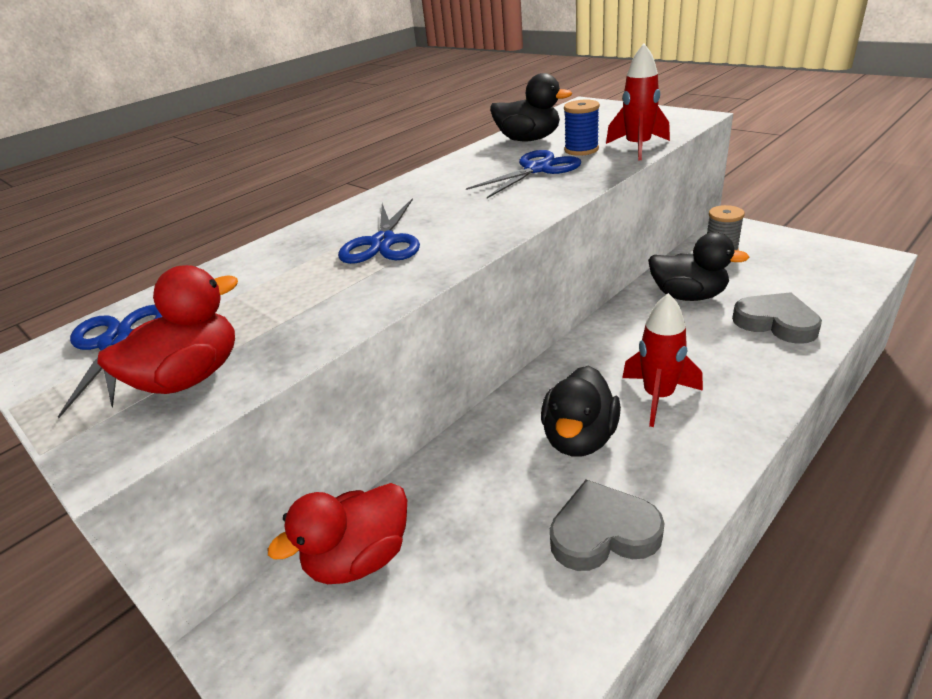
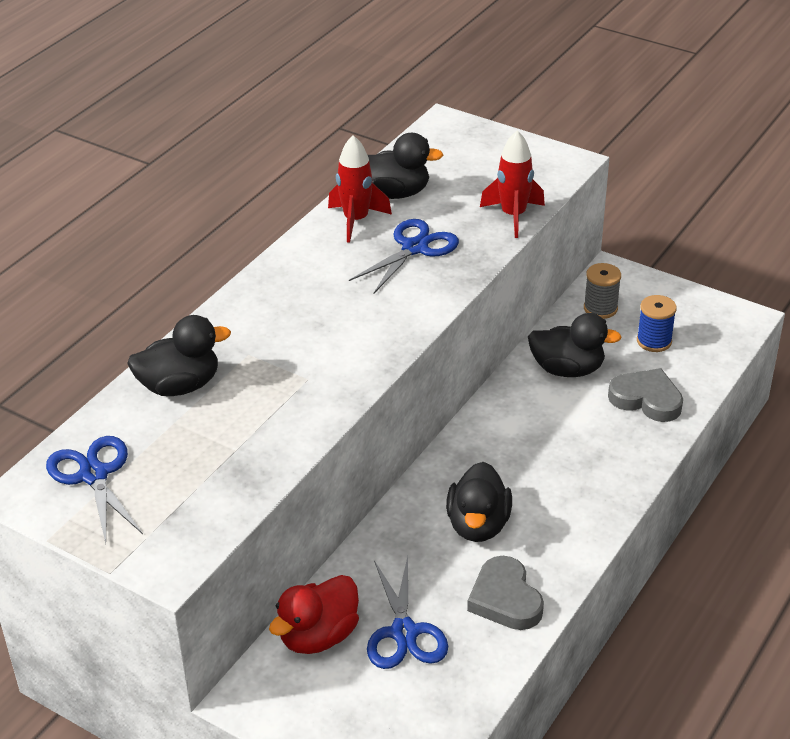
camera: 15 degrees left, 5 degrees up
(191, 377) = (189, 505): red duck -> none
(262, 266) = (180, 386): none -> black duck
(383, 242) = (288, 355): blue scissors -> blue scissors (404, 632)
(581, 150) = (455, 216): blue spool -> blue spool (654, 341)
(603, 532) = (505, 599): grey heart -> grey heart turned 90 degrees counterclockwise
(658, 396) = (542, 482): red rocket -> red rocket (356, 221)

